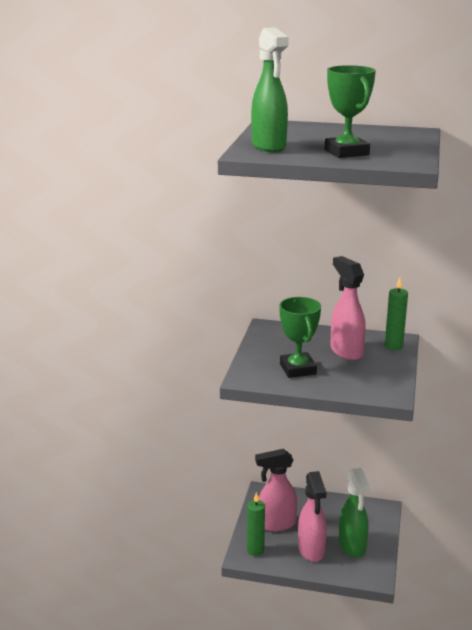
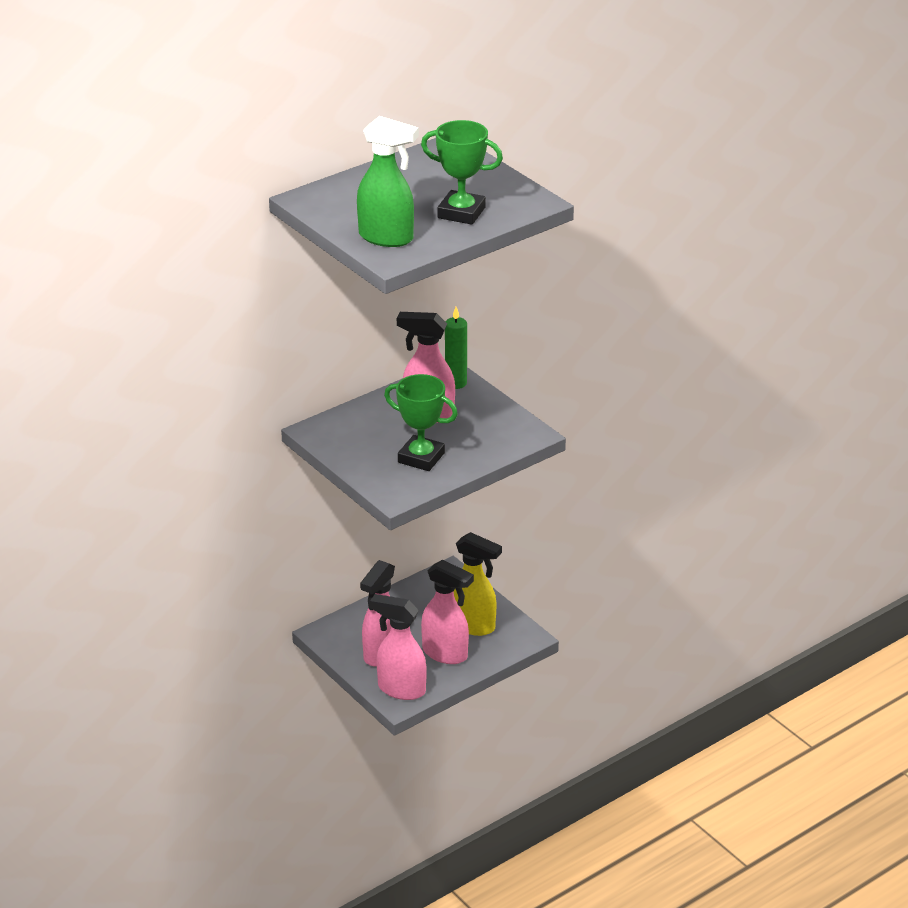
camera: 50 degrees left, 10 degrees up
(255, 550) = (400, 689): green candle -> pink spray bottle
(352, 546) = (473, 625): green spray bottle -> yellow spray bottle

